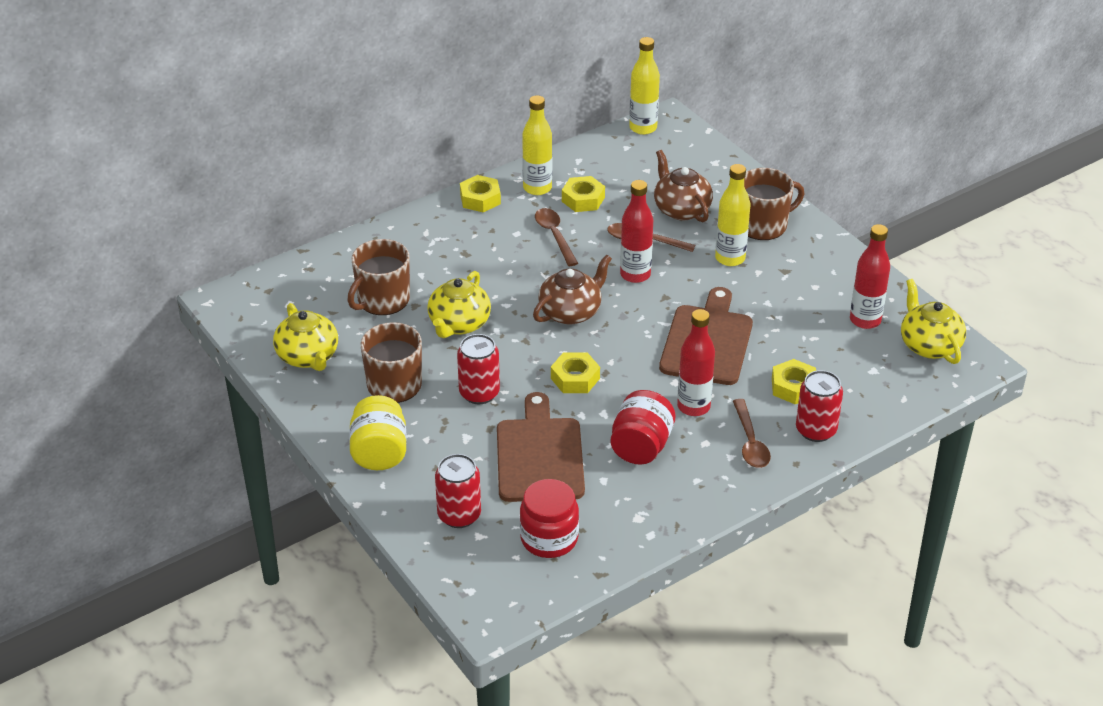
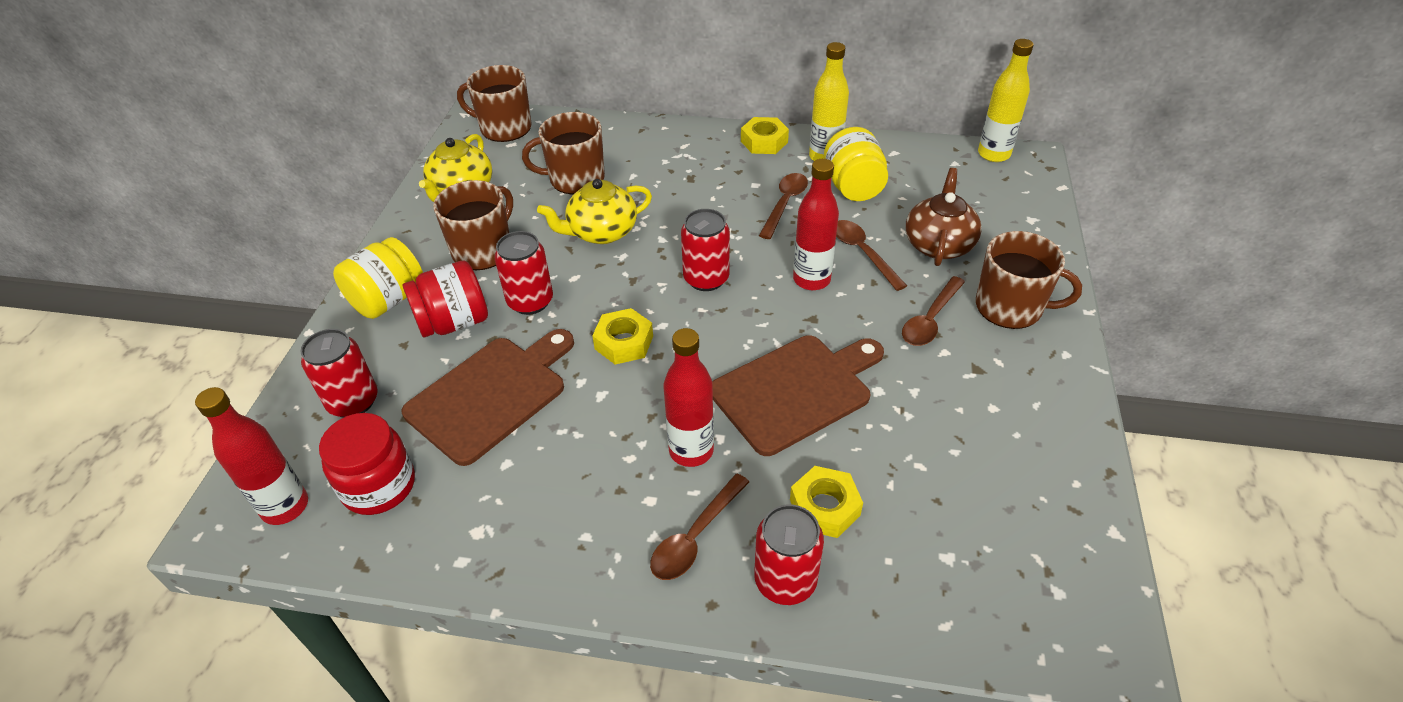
camera: 45 degrees right, 5 degrees up
(262, 295) = (504, 128): none -> brown mug
(571, 312) = (706, 278): brown teapot -> red can
(583, 199) = (853, 187): yellow nut -> yellow jar
(641, 446) = (585, 455): red jar -> red jar (454, 322)
(730, 258) = (930, 320): yellow bottle -> brown spoon
(865, 320) = (1010, 487): red bottle -> red bottle (285, 507)
(929, 345) = (1063, 578): yellow teapot -> none

